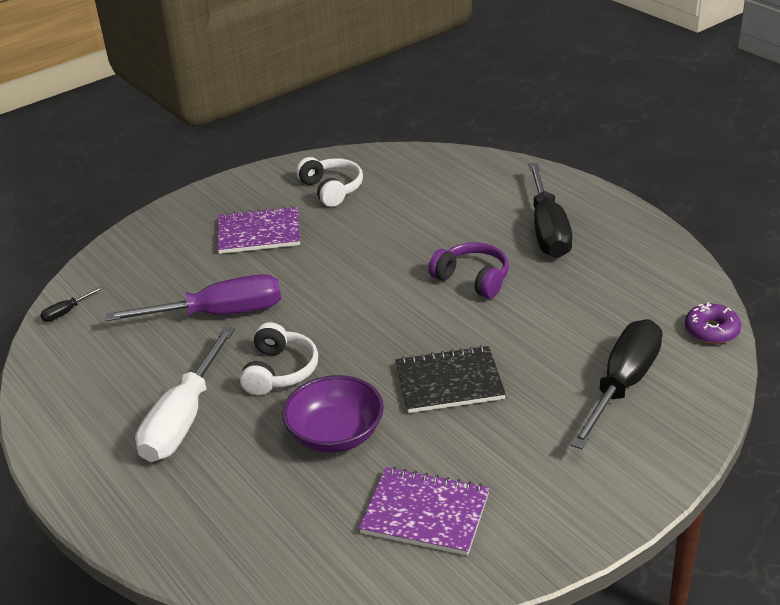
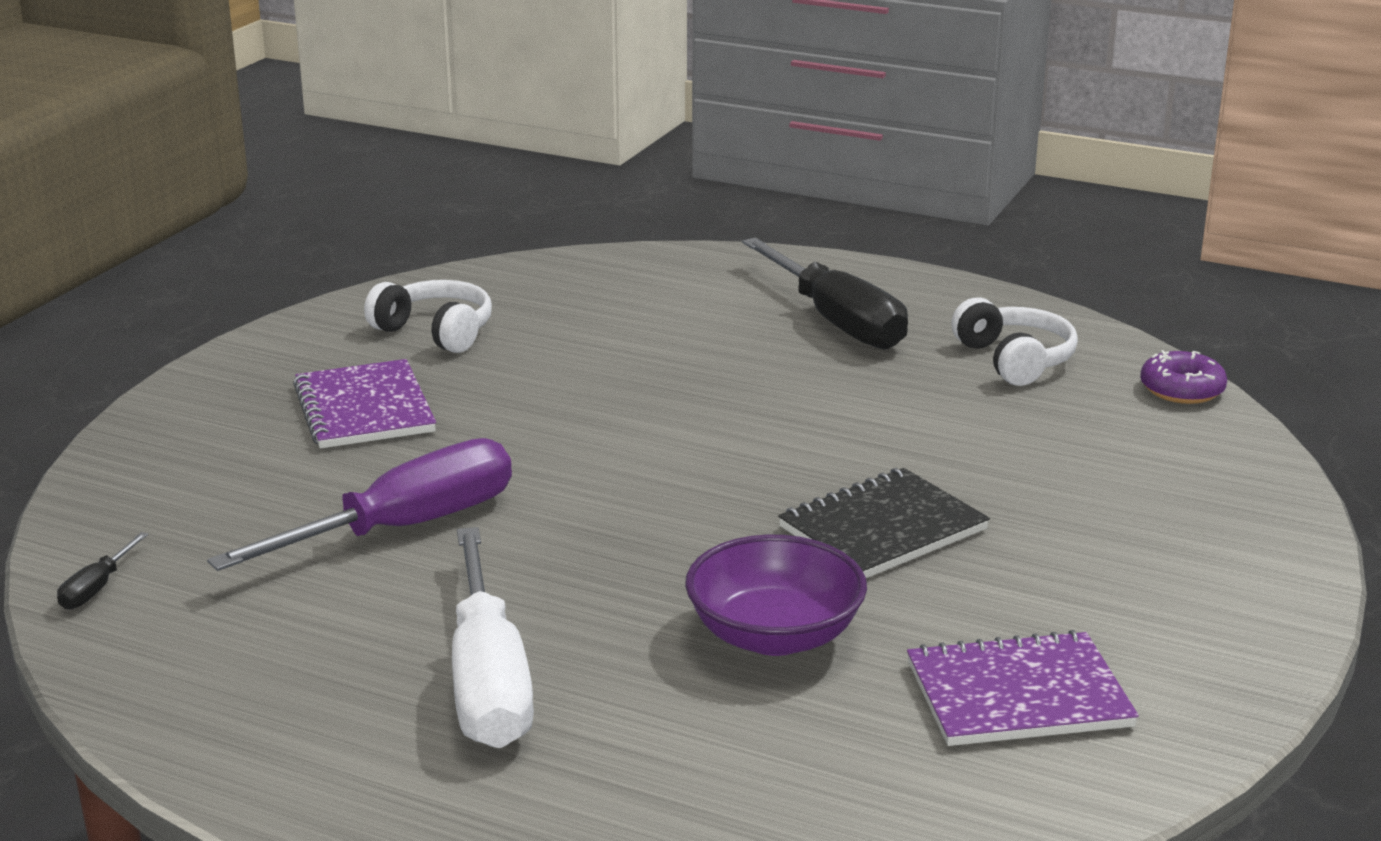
camera: 30 degrees left, 10 degrees down
(259, 233) = (364, 409): purple notebook -> purple notebook turned 75 degrees counterclockwise
(279, 371) = (593, 578): white headphones -> white headphones (1014, 360)
(472, 279) = (785, 399): purple headphones -> none
(622, 385) = (1131, 475): black screwdriver -> none

